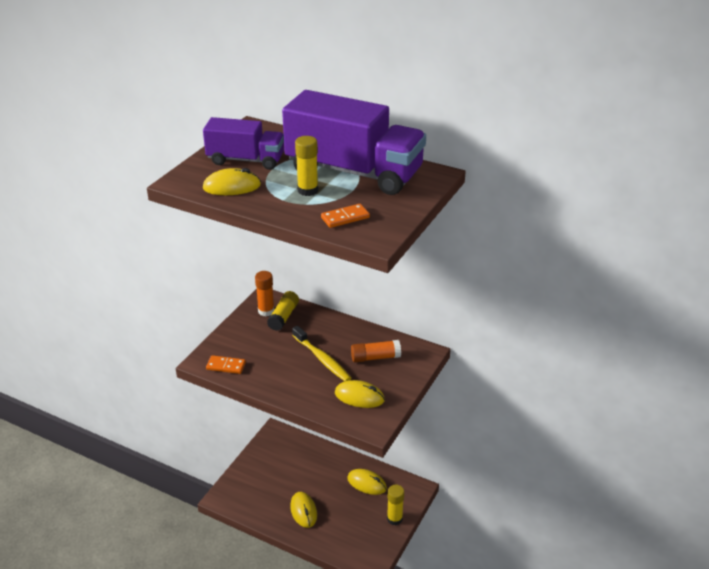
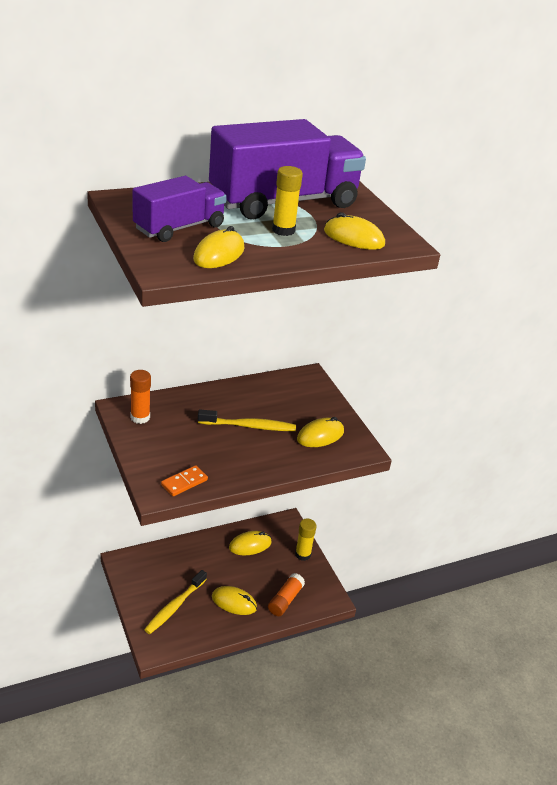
camera: 55 degrees left, 0 degrees up
(265, 483) = (174, 606): none -> yellow toothbrush
(283, 317) = (163, 413): yellow glue stick -> none
(345, 218) = (353, 238): orange domino -> yellow mouse
(375, 357) = (283, 400): orange glue stick -> orange glue stick (285, 600)

